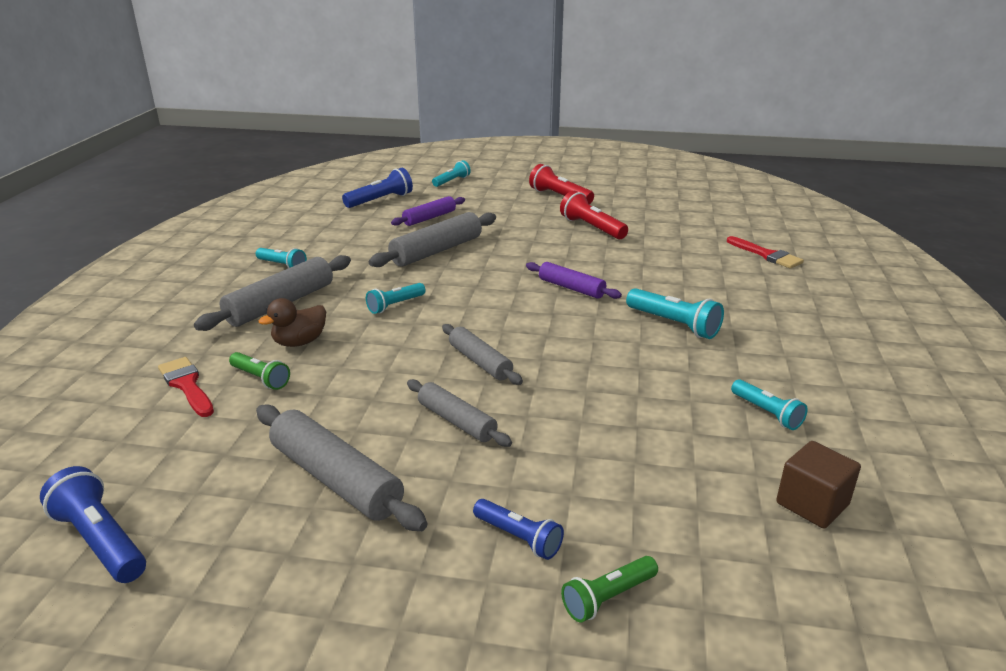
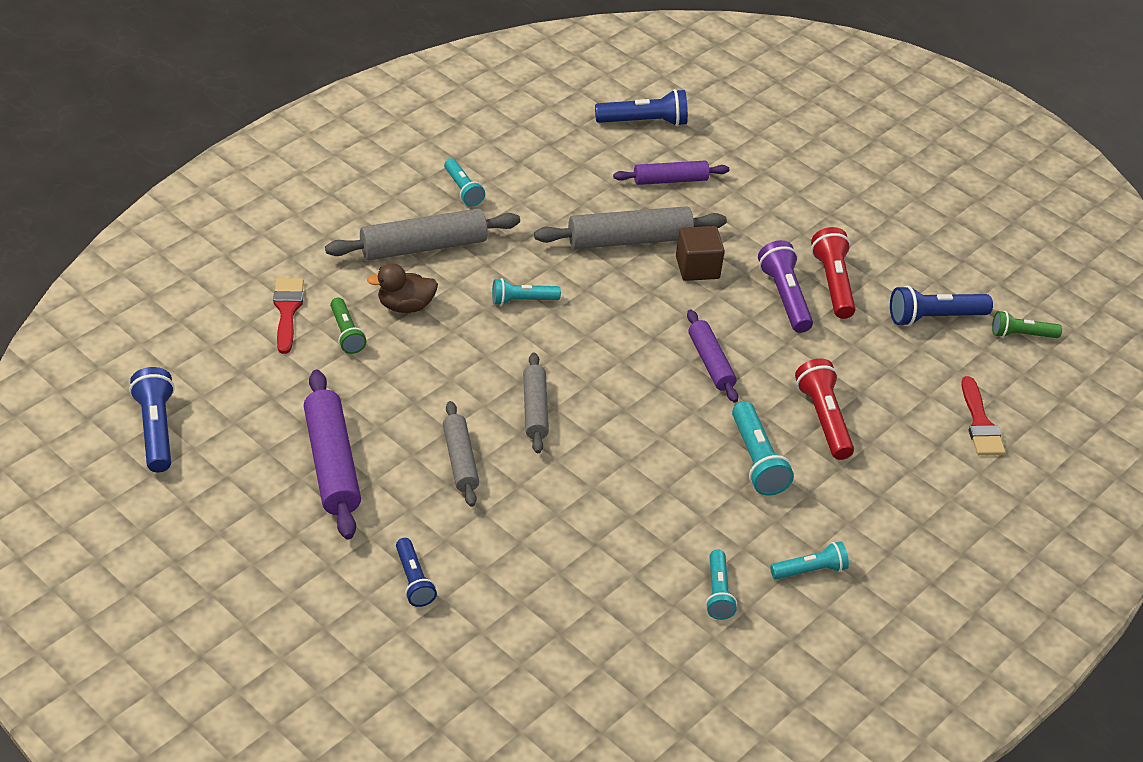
camera: 30 degrees right, 15 degrees up
(335, 479) = (331, 464): grey rolling pin -> purple rolling pin
(452, 181) = (757, 121): turquoise flashlight -> turquoise flashlight (810, 570)
(559, 197) = (856, 210): red flashlight -> red flashlight (823, 419)
(572, 243) = (785, 297): none -> purple flashlight
(608, 597) = (429, 652): green flashlight -> green flashlight (1021, 335)
(669, 222) = (934, 317): none -> blue flashlight
(812, 504) = (648, 679): brown cube -> brown cube (697, 267)

